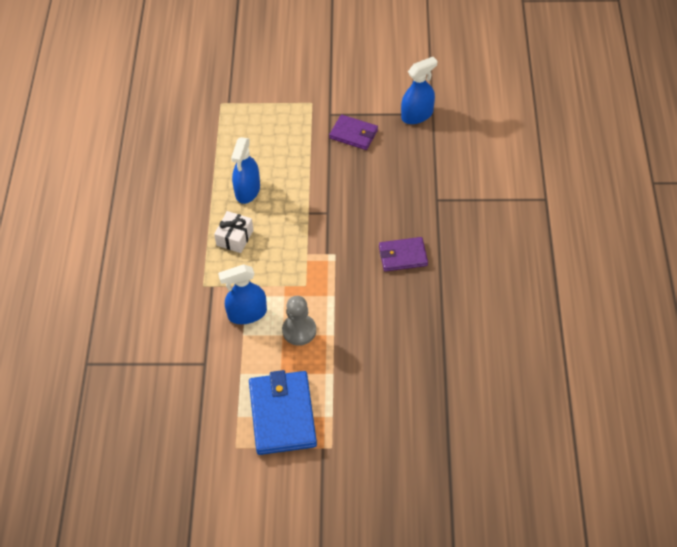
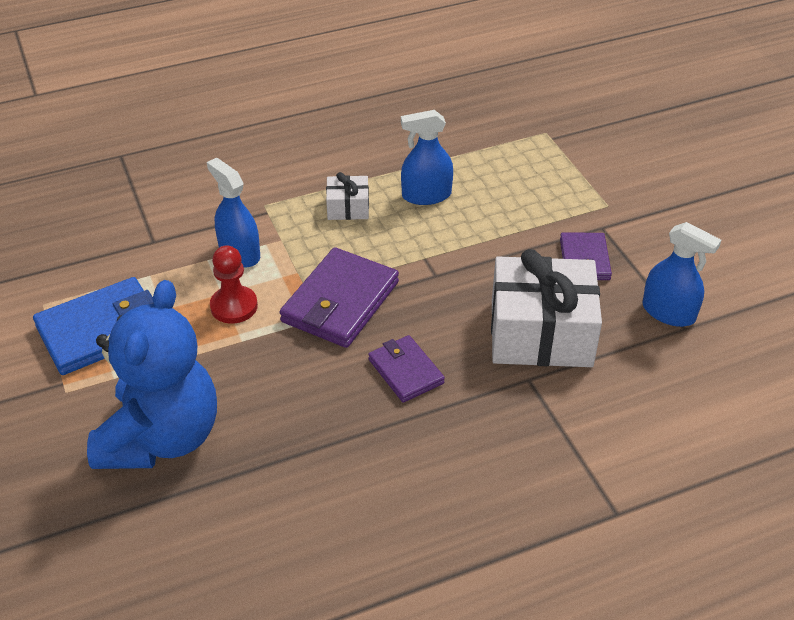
camera: 65 degrees right, 10 degrees down
(299, 330) = (234, 306): grey pawn -> red pawn
(326, 270) = (340, 302): none -> purple wallet
(398, 399) = (161, 437): none -> blue teddy bear
(404, 179) = (541, 333): none -> white gift

